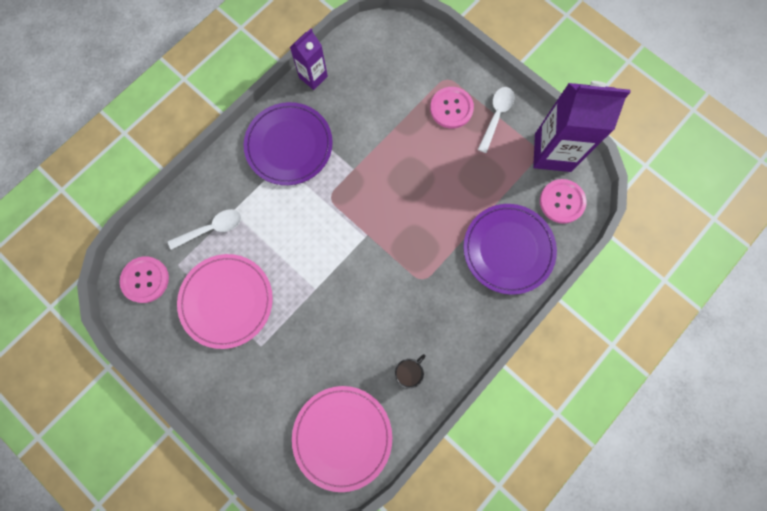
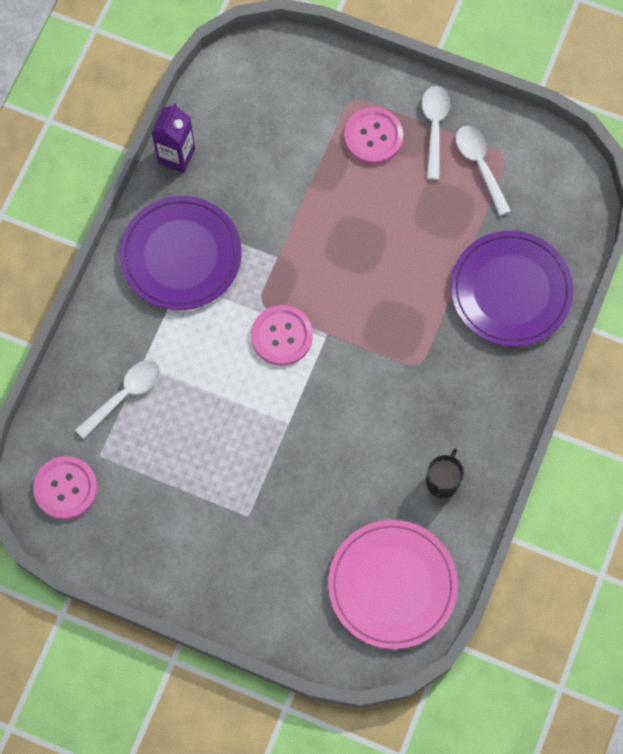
camera: 20 degrees left, 5 degrees down
(227, 301) = (182, 477): pink plate -> none
(518, 153) = (479, 165): none -> white spoon
(552, 152) = (522, 150): purple carton -> none
(562, 202) = (556, 208): pink button -> pink button (281, 336)

